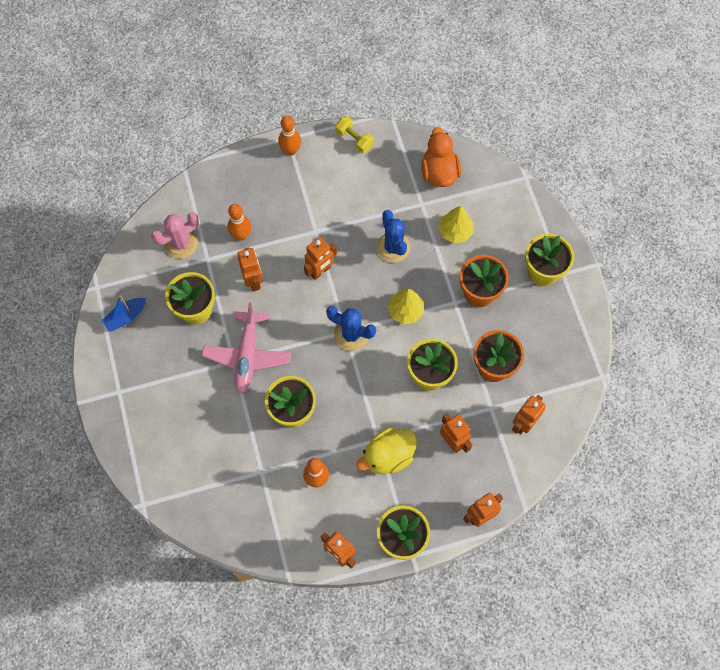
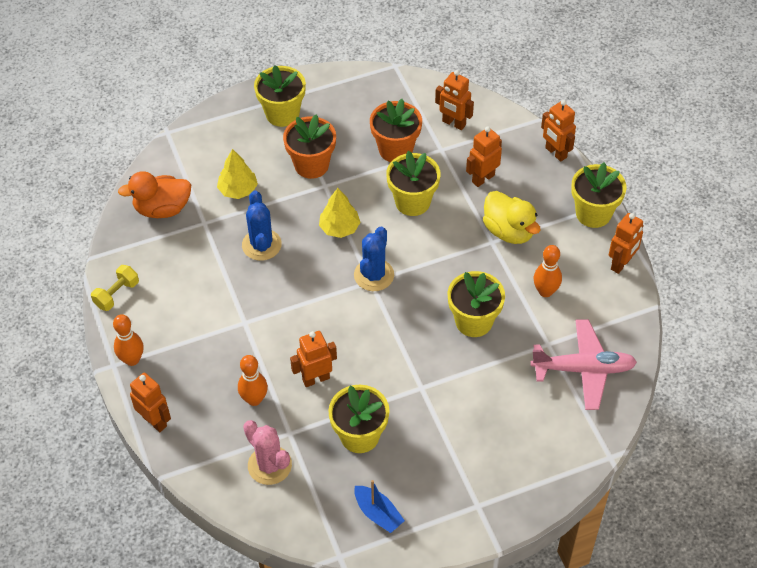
camera: 95 degrees left, 15 degrees down
(247, 355) = (412, 374): pink plane -> pink plane (583, 369)
(320, 271) = (297, 312): orange robot -> orange robot (155, 421)
(393, 247) = (261, 245): blue cactus -> blue cactus turned 75 degrees counterclockwise

